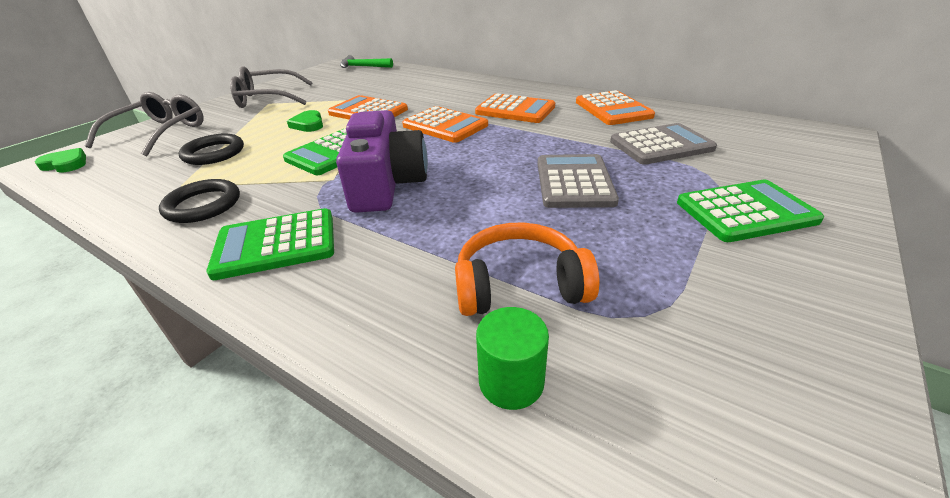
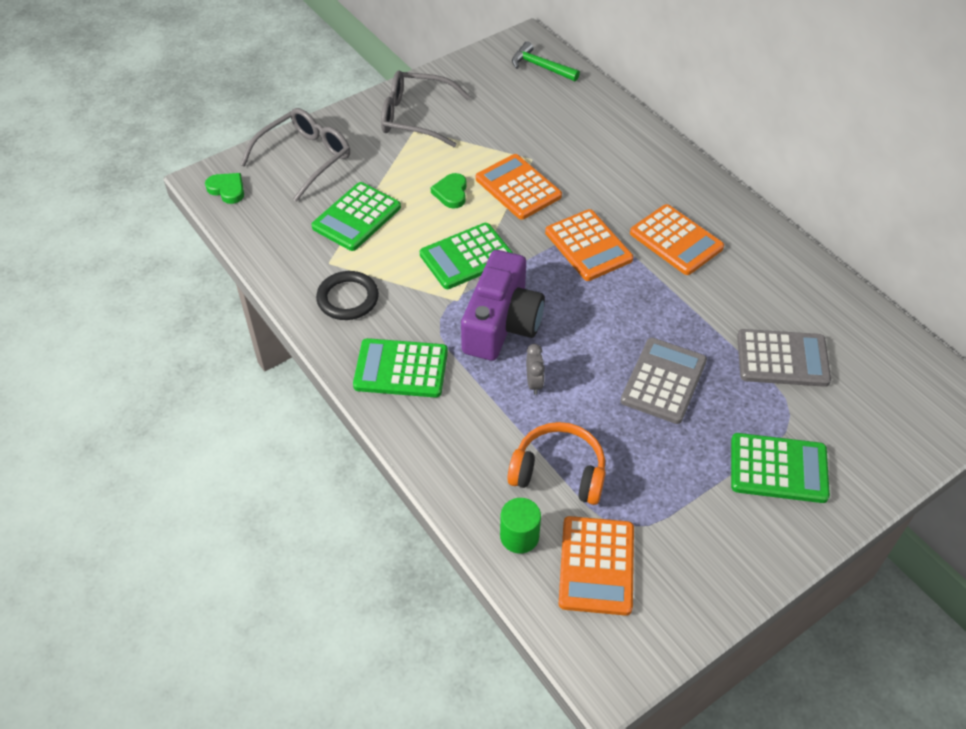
camera: 20 degrees right, 15 degrees up
(214, 153) = (356, 217): black ring -> green calculator
(443, 216) = (534, 383): none -> grey clock
(613, 109) = (782, 278): orange calculator -> orange calculator (596, 566)

